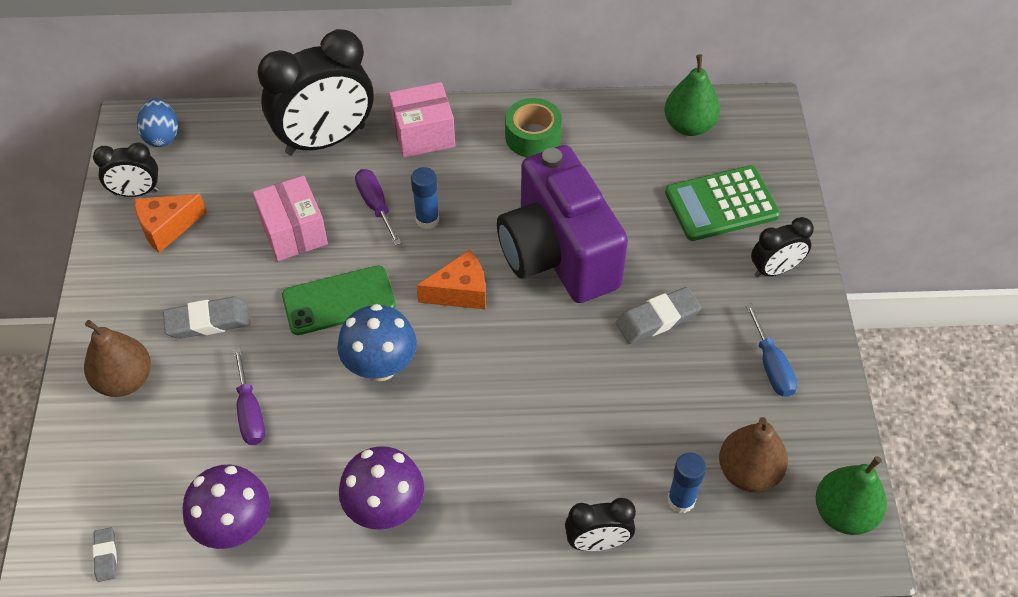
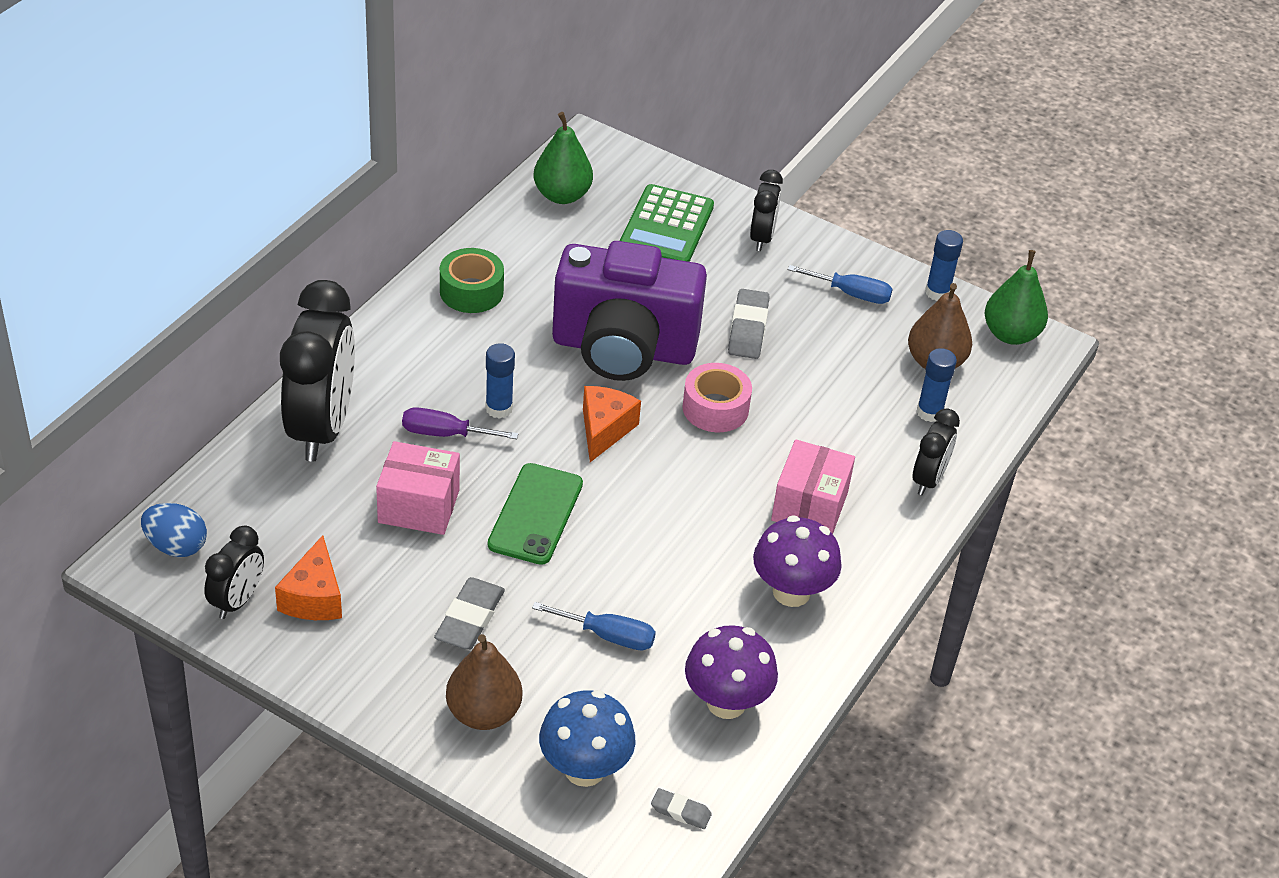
camera: 60 degrees left, 10 degrees down
(250, 412) = (608, 636): purple screwdriver -> blue screwdriver
(380, 366) = (638, 522): blue mushroom -> blue mushroom (584, 769)
(423, 134) = (389, 358): pink box -> pink box (809, 506)
(546, 347) = (715, 408): none -> pink tape
(839, 427) = (937, 292): none -> blue glue stick

